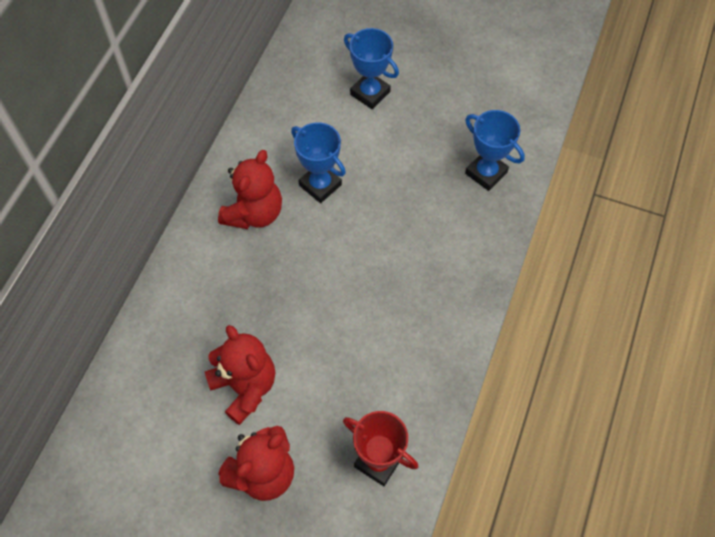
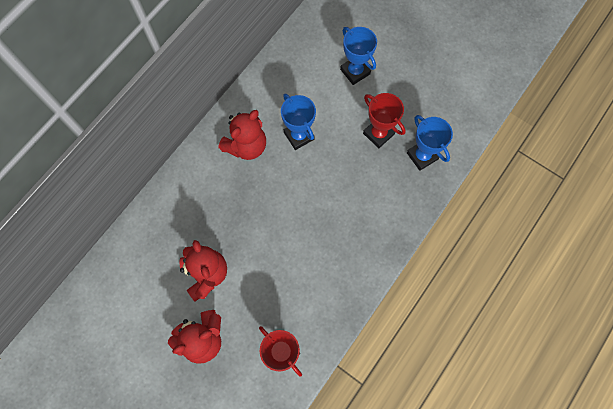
camera: 15 degrees right, 10 degrees up
(422, 159) = (378, 134): none -> red trophy

